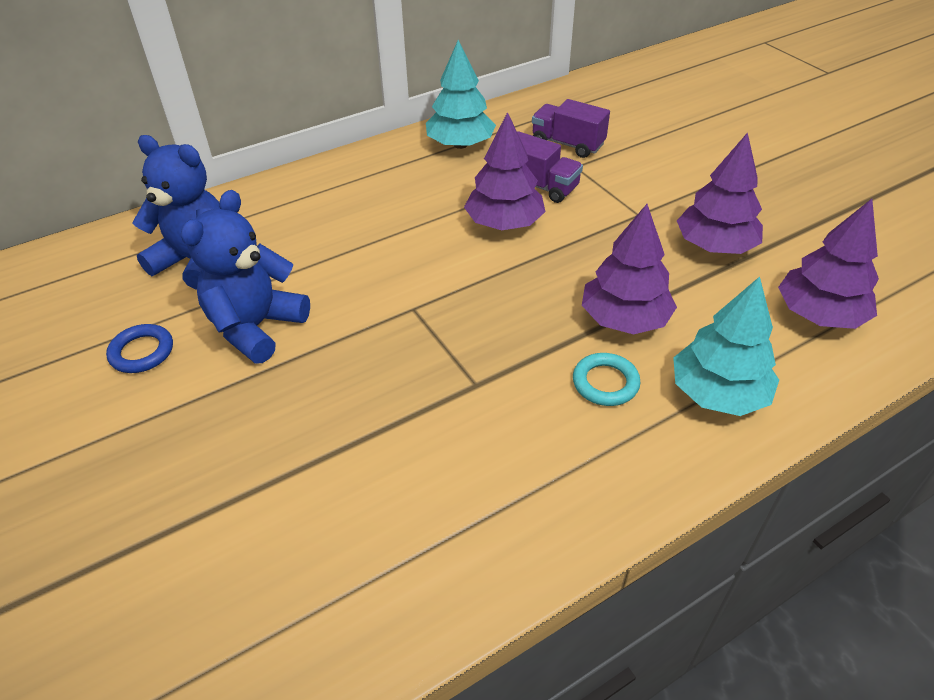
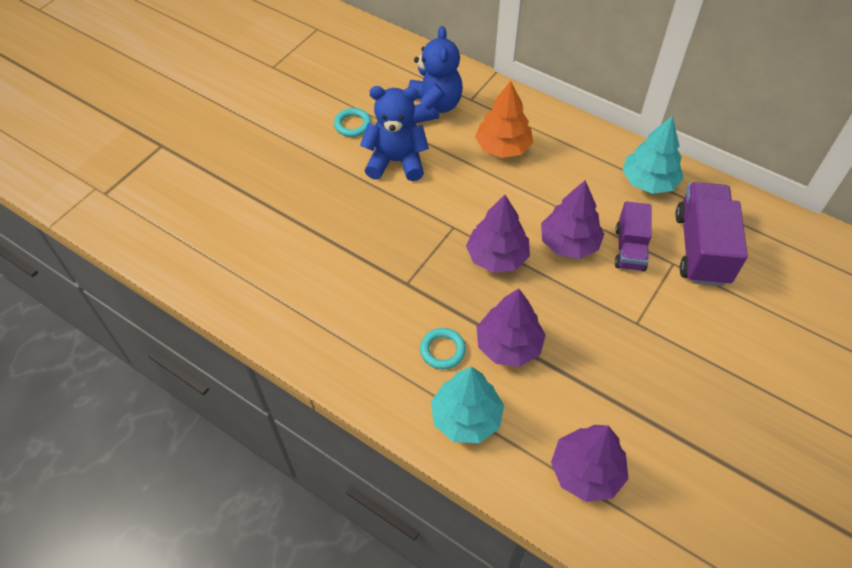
camera: 65 degrees right, 10 degrees up
(142, 352) = (352, 125): blue ring -> turquoise ring
(322, 225) = (503, 147): none -> orange tree
(567, 144) = (701, 248): purple truck -> purple truck, size x1.62
(714, 246) = (629, 384): purple tree -> purple tree (497, 257)

